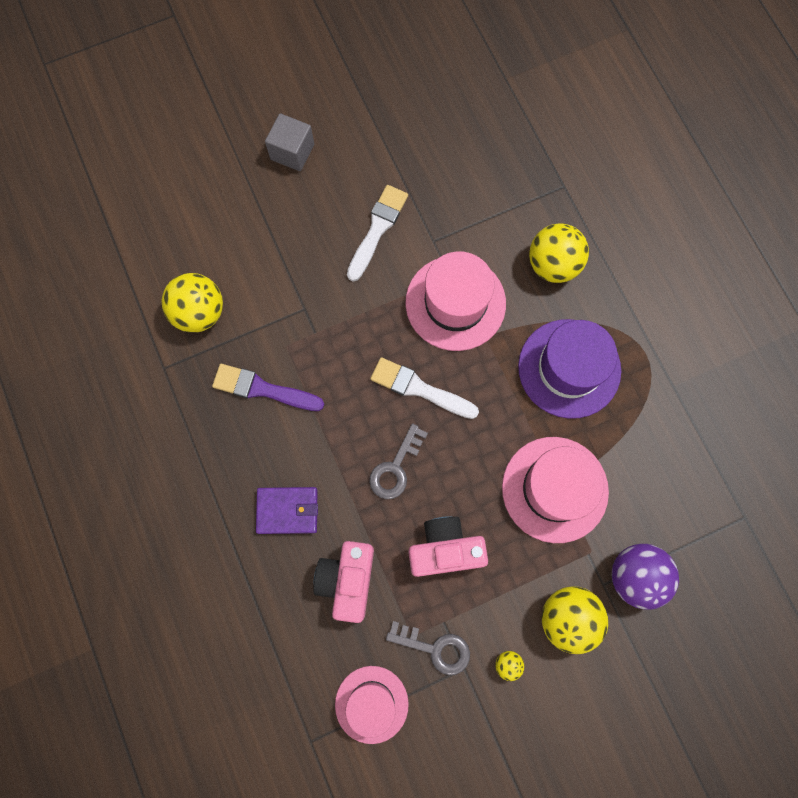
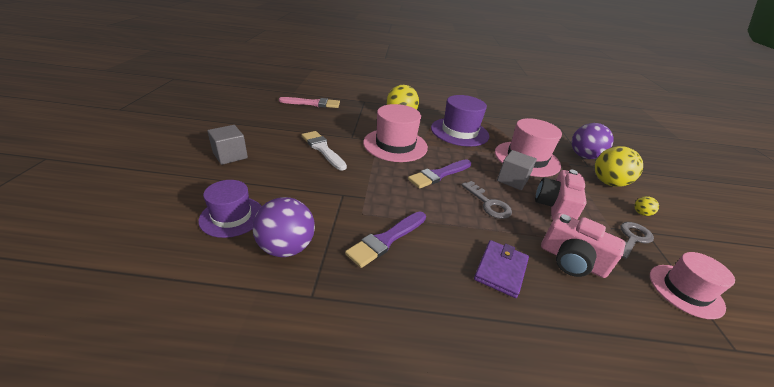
camera: 65 degrees left, 40 degrees down
(199, 312) = (286, 247): yellow ball -> purple ball
(206, 239) = (232, 216): none -> purple hat
(420, 389) = (439, 174): white brush -> purple brush
(474, 483) = (512, 180): none -> grey cube
(491, 129) = (312, 103): none -> pink brush

